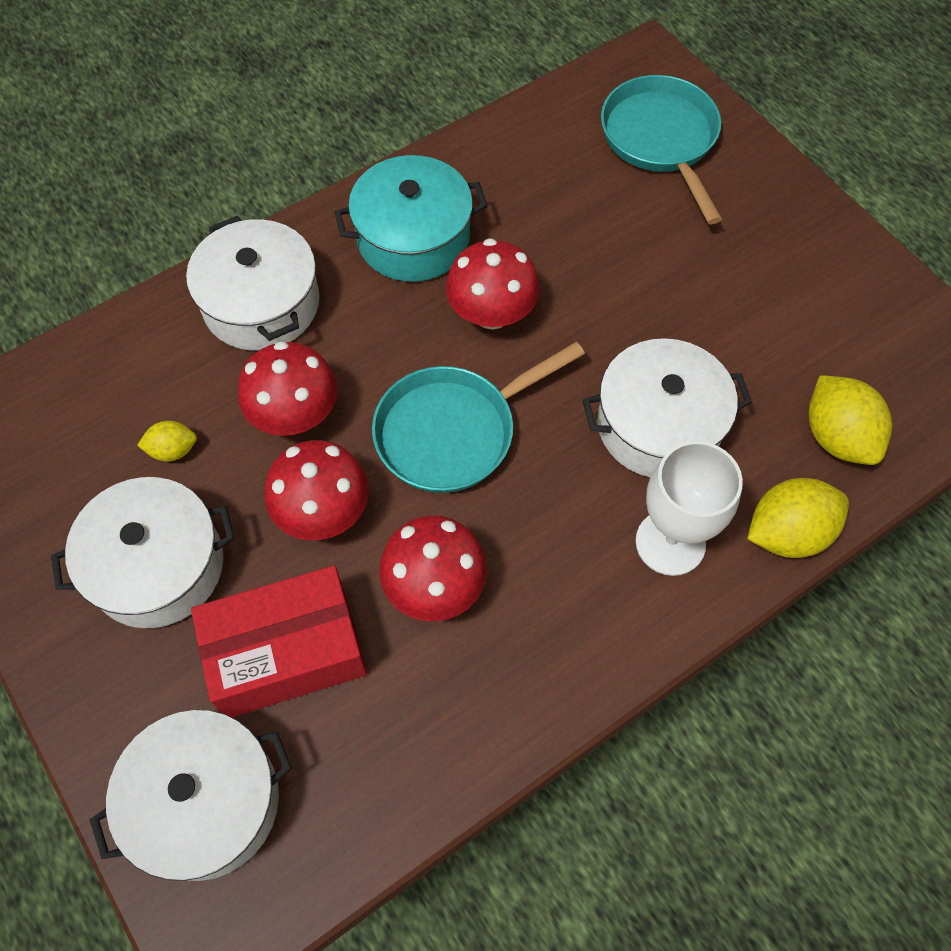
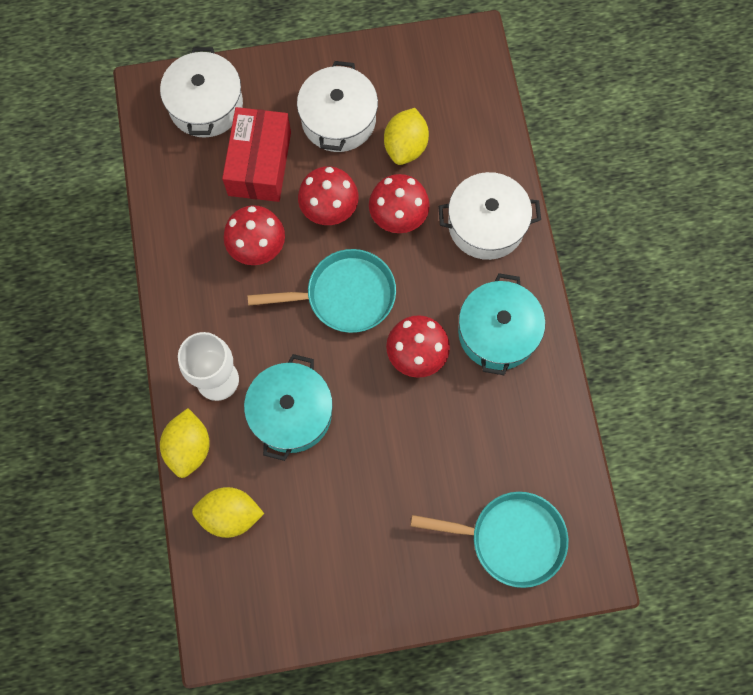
camera: 115 degrees right, 10 degrees up
(173, 450) = (405, 147): yellow lemon -> yellow lemon, size x1.82
(453, 431) = (345, 295): turquoise pan -> turquoise pan turned 90 degrees clockwise
(659, 425) = (291, 413): white pot -> turquoise pot

